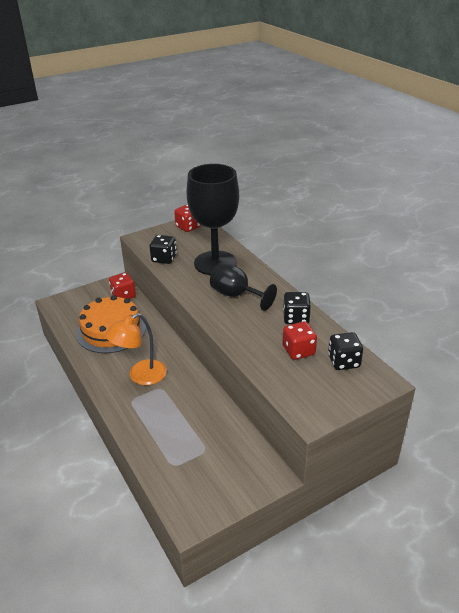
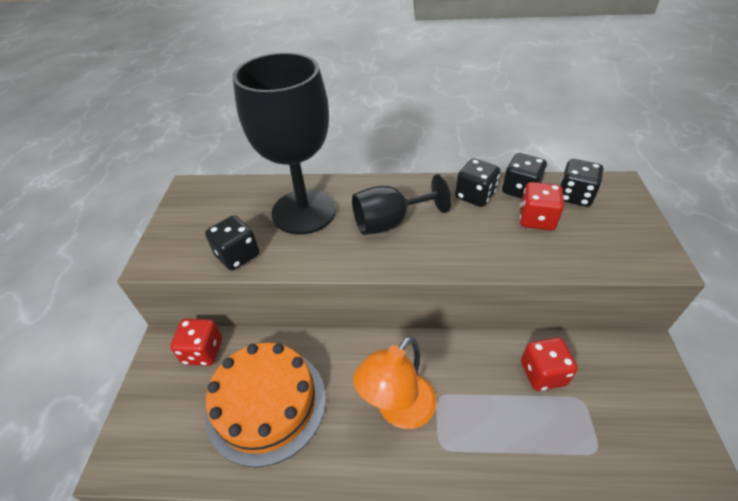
camera: 55 degrees left, 10 degrees up
(140, 376) = (398, 410): orange lamp -> orange lamp turned 45 degrees clockwise
(188, 227) = (193, 201): red dice -> red dice (543, 373)
(323, 335) = (520, 190): none -> black dice

